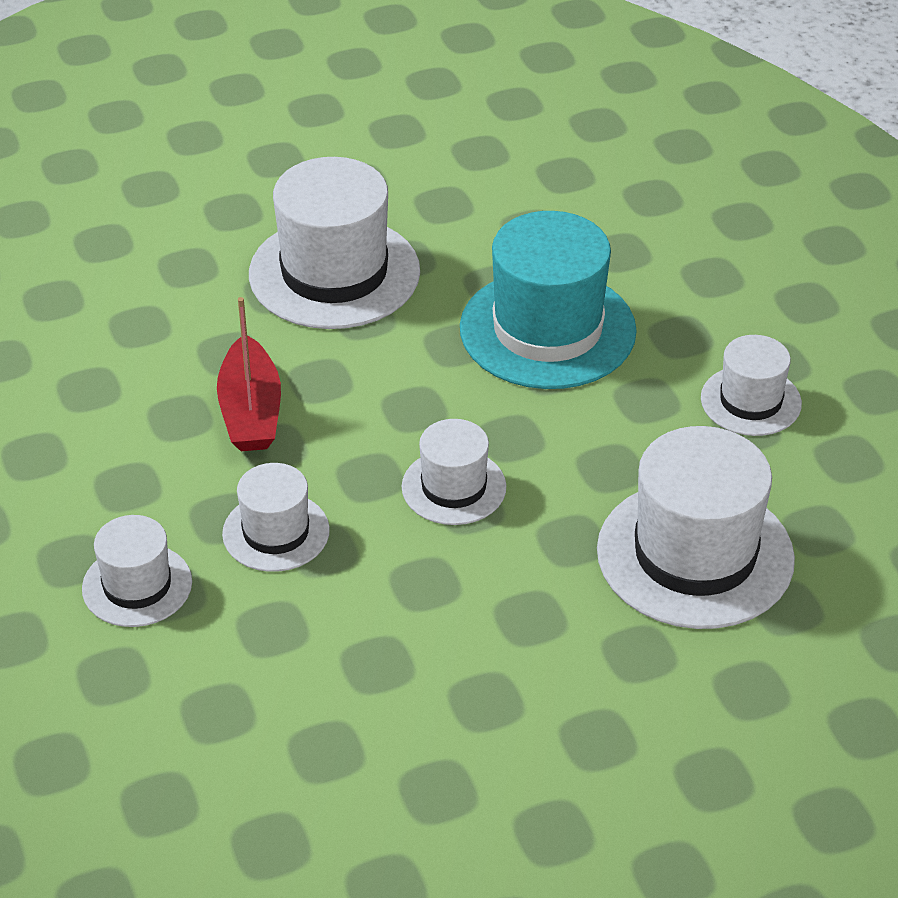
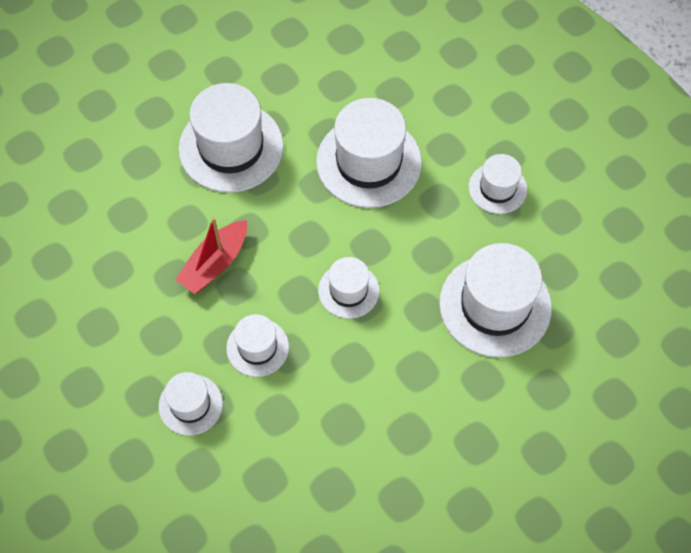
camera: 15 degrees left, 20 degrees up
(251, 411) = (215, 263): red boat -> red boat turned 60 degrees clockwise
(547, 329) = (369, 162): turquoise hat -> white hat

